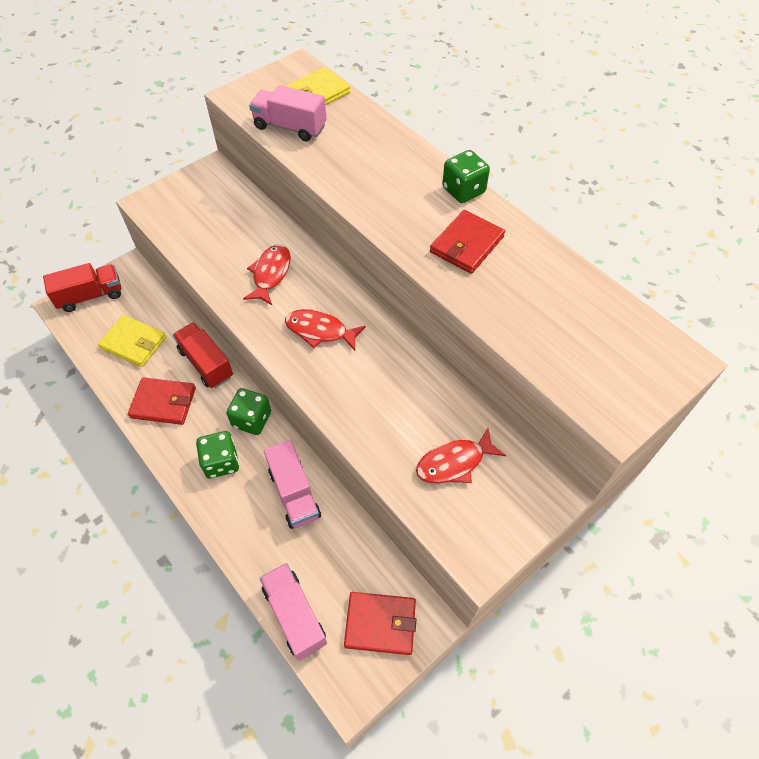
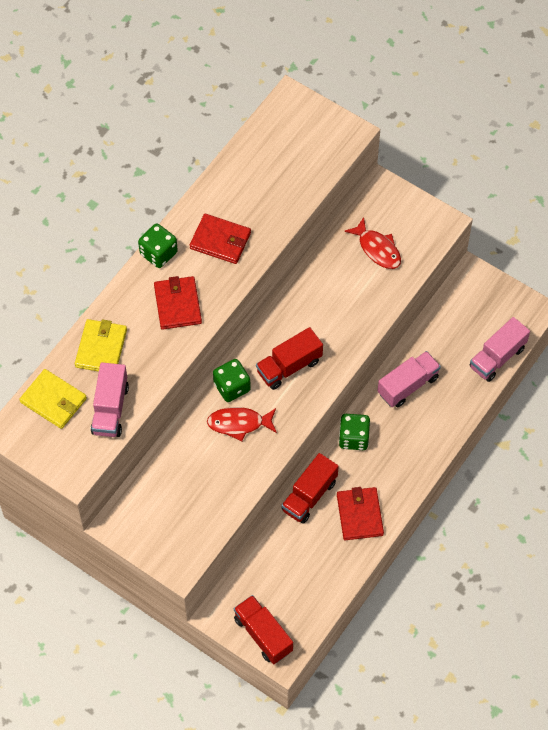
camera: 105 degrees left, 5 degrees up
(134, 343) = (305, 568): yellow wallet -> yellow wallet (101, 348)
(221, 462) = (399, 447): green dice -> green dice (232, 387)
(320, 331) = (289, 366): red fish -> red truck
(380, 623) = (483, 303): red wallet -> red wallet (177, 304)

